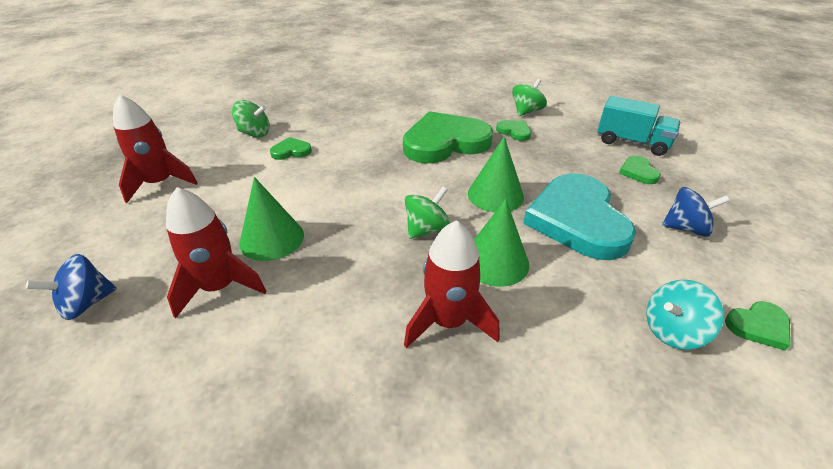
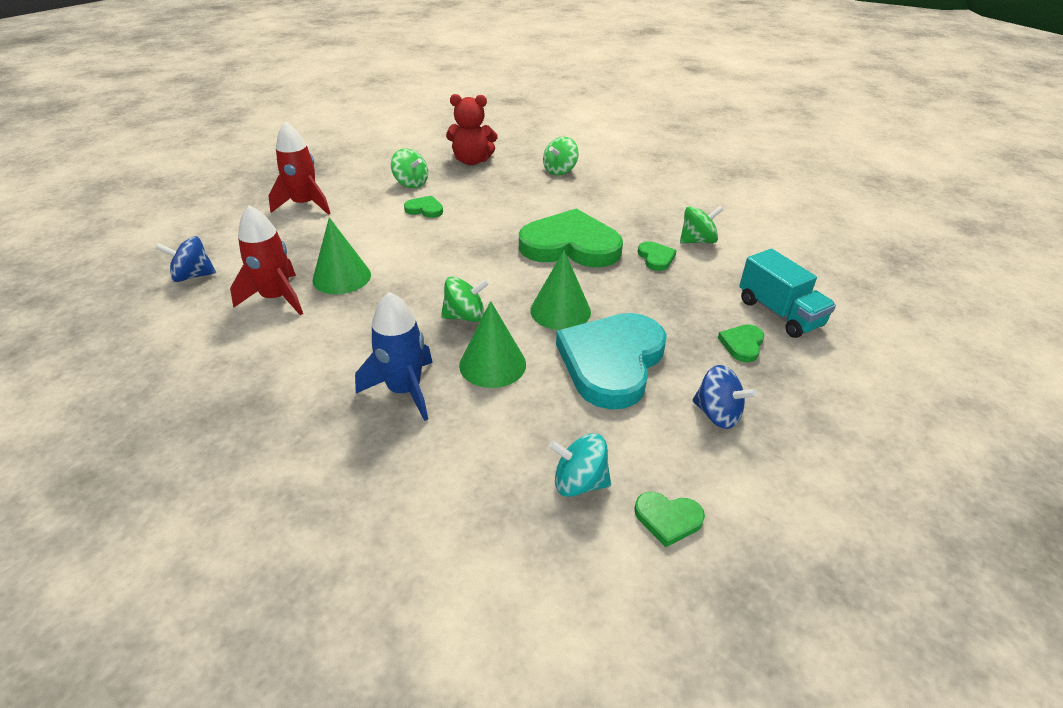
camera: 30 degrees right, 0 degrees up
(292, 101) = (472, 161): none -> red teddy bear
(373, 90) = (560, 170): none -> green spinning top
(448, 321) = (404, 390): red rocket -> blue rocket

